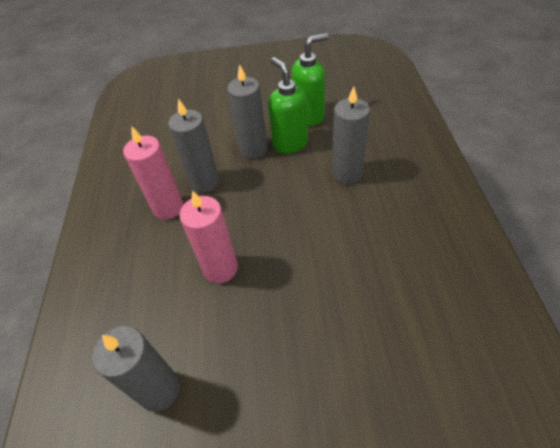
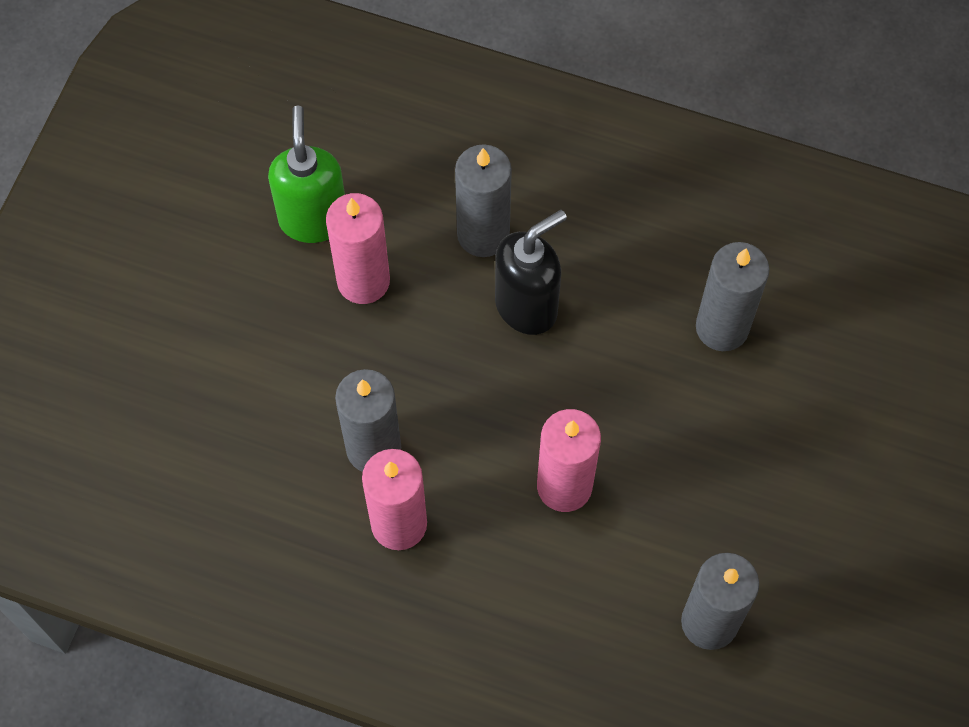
camera: 70 degrees left, 15 degrees up
(253, 149) = (341, 343): grey candle -> grey candle (722, 327)
(290, 143) = (363, 281): green soap dispenser -> pink candle
(319, 207) = (527, 306): none -> black soap dispenser

